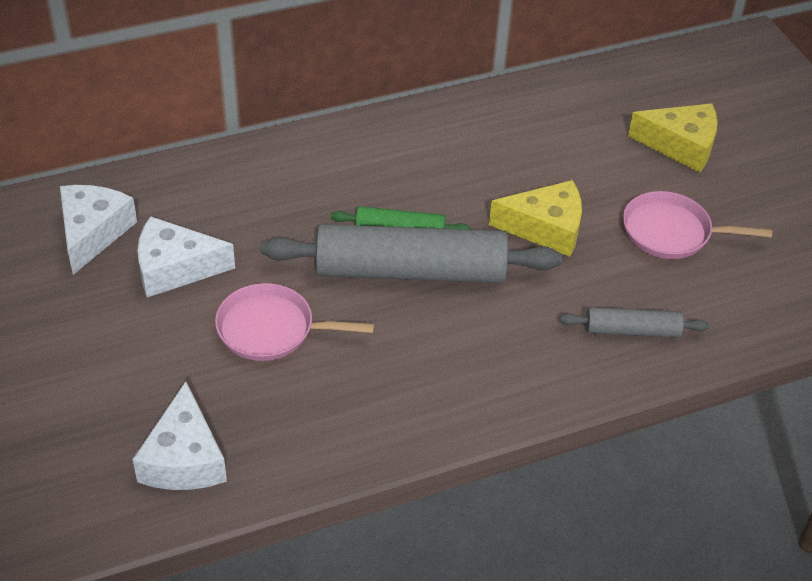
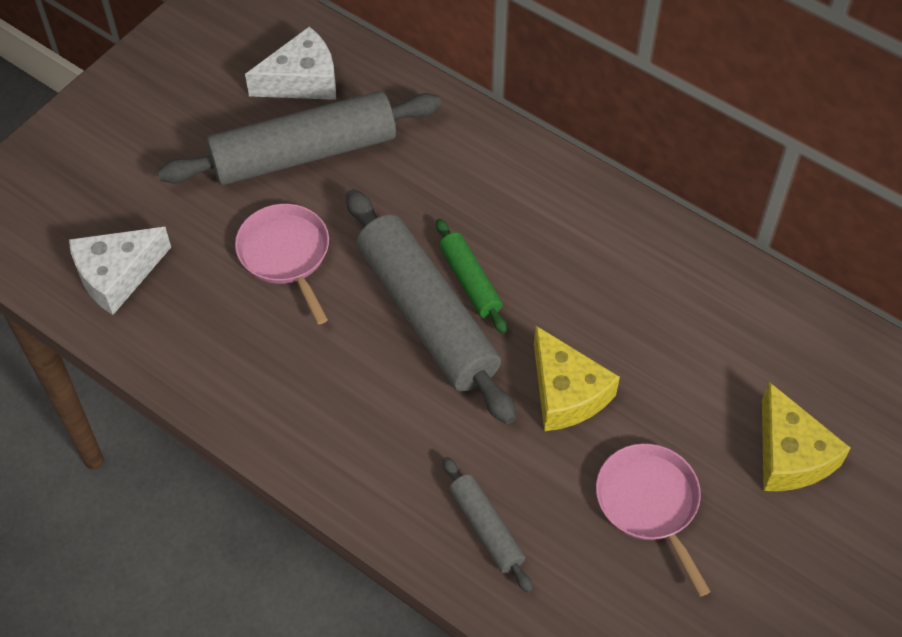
camera: 60 degrees right, 10 degrees up
(175, 268) = (304, 154): white cheese -> grey rolling pin

